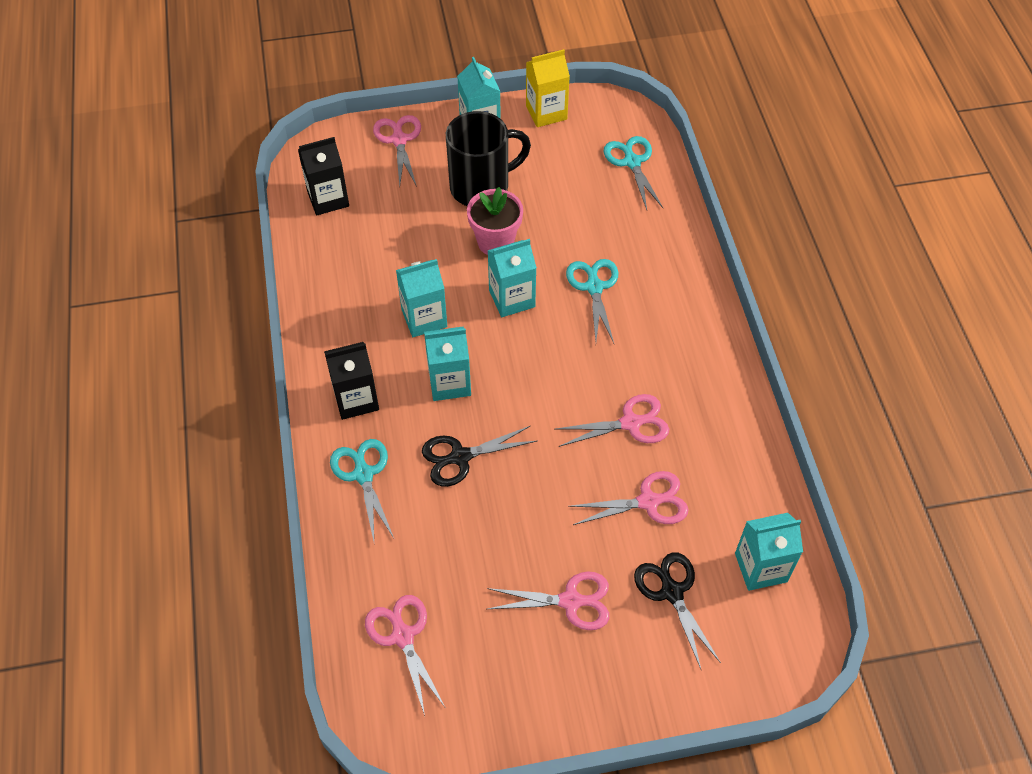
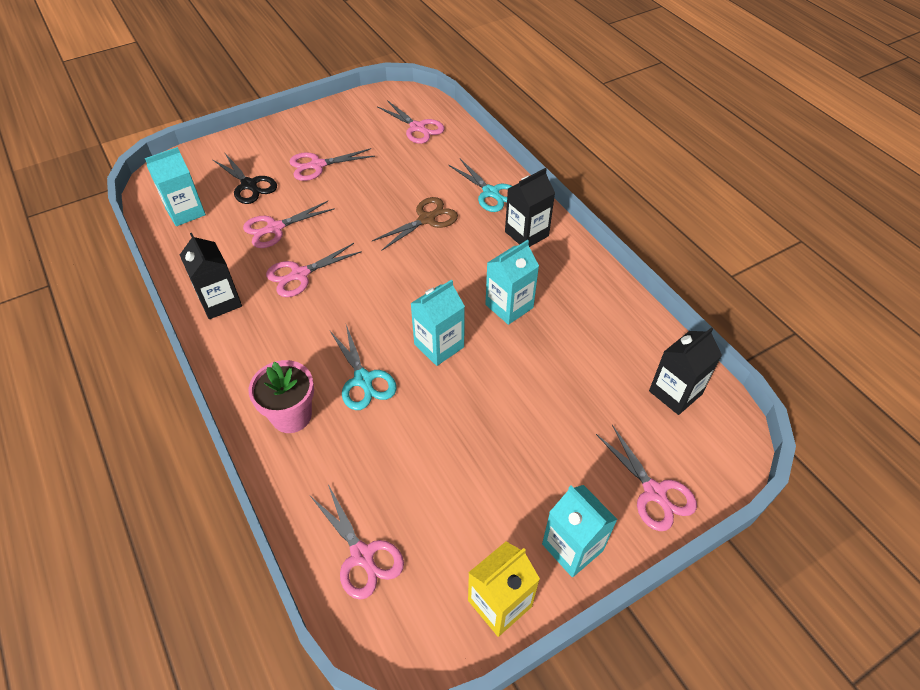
camera: 160 degrees right, 5 degrees down
(449, 382) = (460, 264): turquoise carton -> none
(460, 457) = (426, 219): black scissors -> brown scissors
(481, 187) = (526, 459): black mug -> none
(495, 242) = (480, 397): pink flower pot -> pink flower pot (291, 416)
(632, 162) = (362, 555): turquoise scissors -> pink scissors
(723, 414) = (220, 301): none -> black carton

